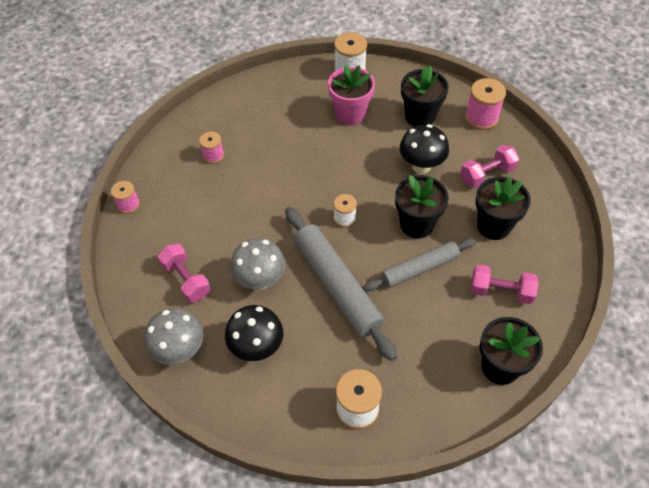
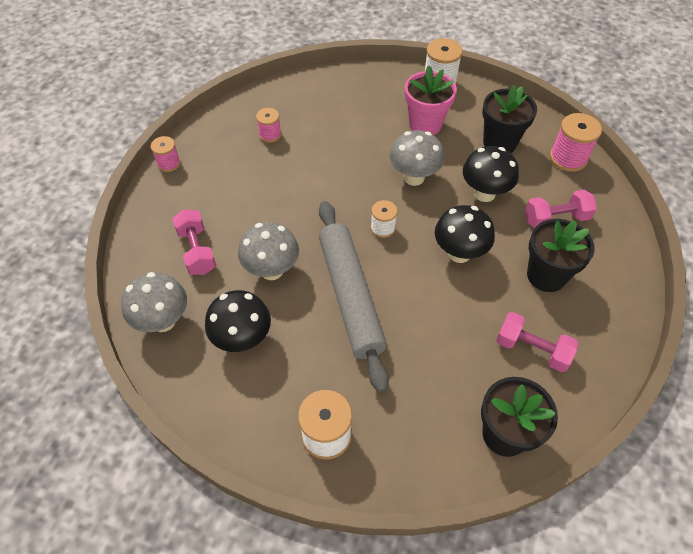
camera: 15 degrees right, 0 degrees up
(356, 165) = (414, 177): none -> grey mushroom
(416, 224) = (459, 253): black flower pot -> black mushroom
(420, 268) = (447, 301): grey rolling pin -> none

